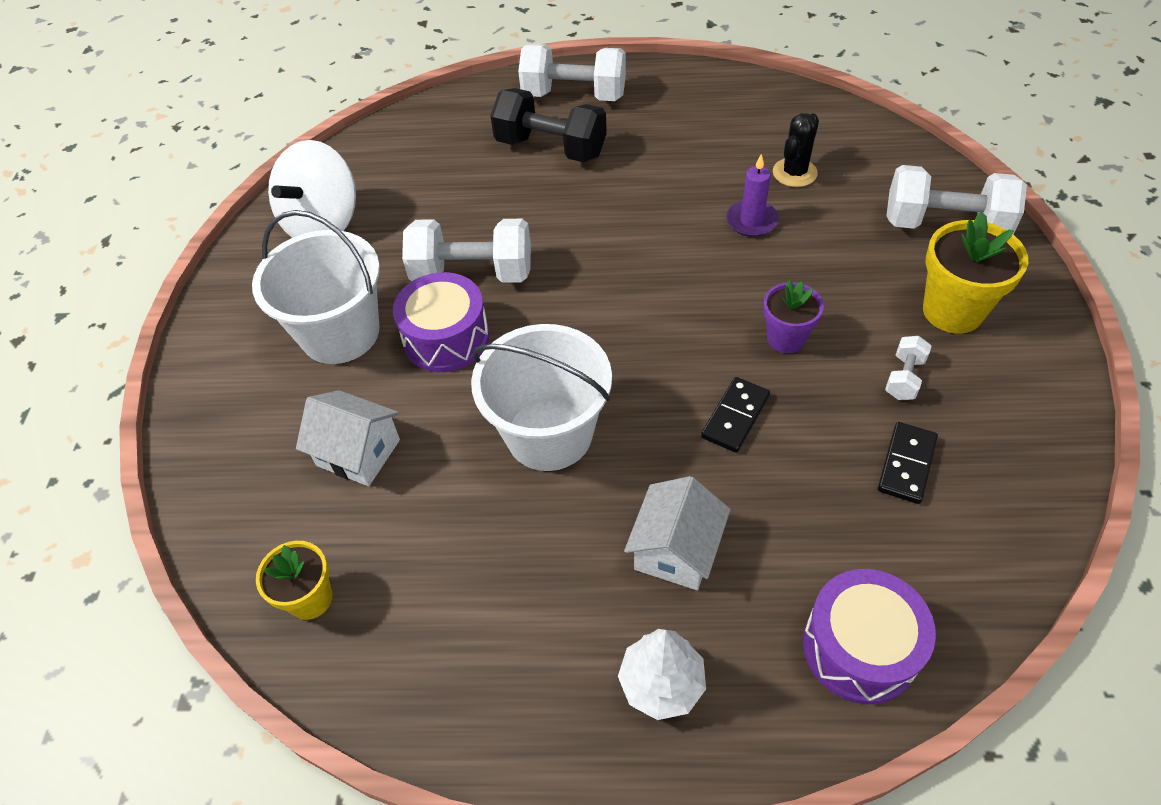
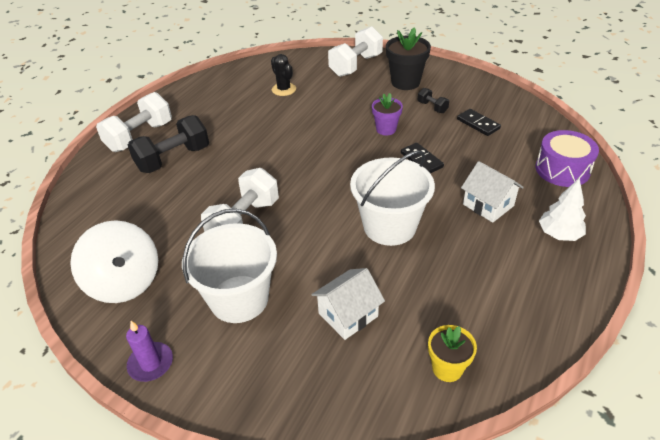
camera: 65 degrees left, 10 degrees down
(446, 338) = (287, 248): purple drum -> none
(751, 221) = (302, 112): purple candle -> purple candle (151, 363)
(904, 378) = (432, 107): white dumbbell -> black dumbbell
(952, 311) = (405, 82): yellow flower pot -> black flower pot

